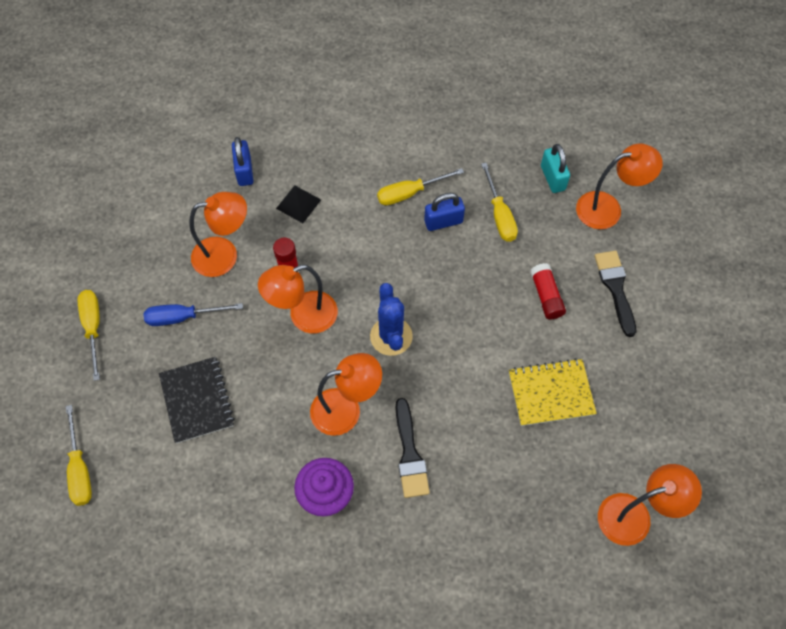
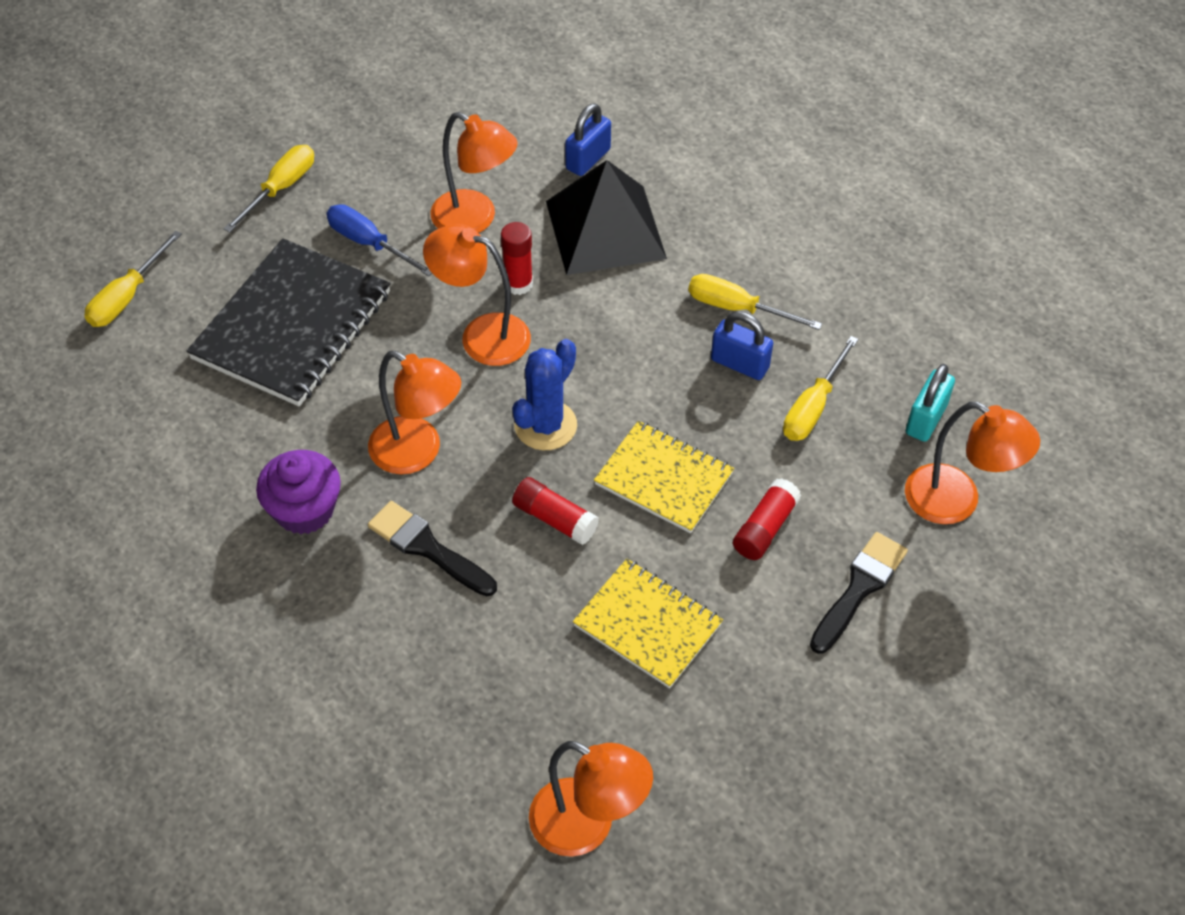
camera: 45 degrees right, 10 degrees down
(197, 400) = (292, 326): black notebook -> black notebook, size x1.61
(298, 204) = (605, 229): black pyramid -> black pyramid, size x2.14
(409, 454) = (427, 548): black brush -> black brush turned 90 degrees clockwise
(451, 381) = (555, 519): none -> red glue stick
(476, 313) = (664, 479): none -> yellow notebook

